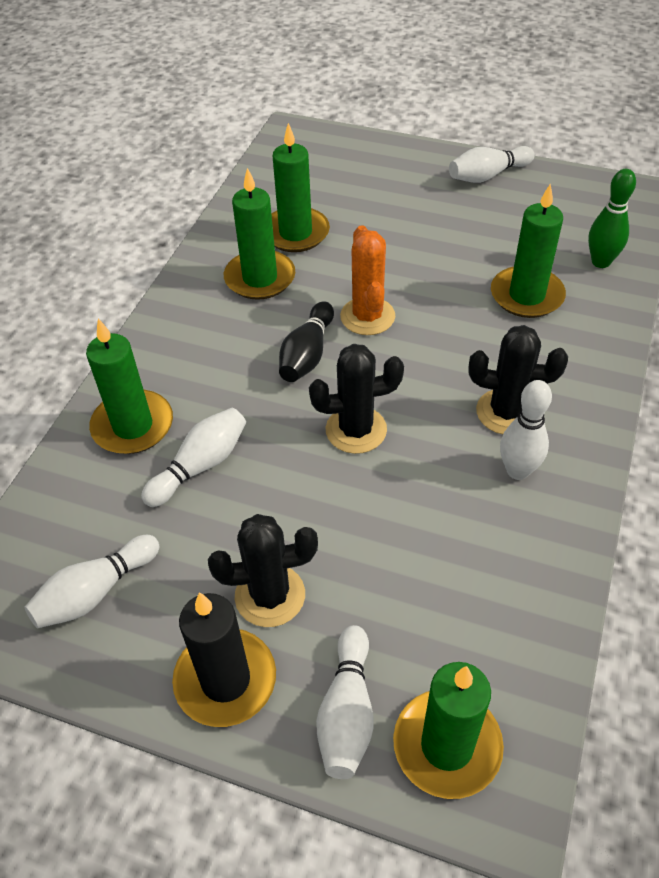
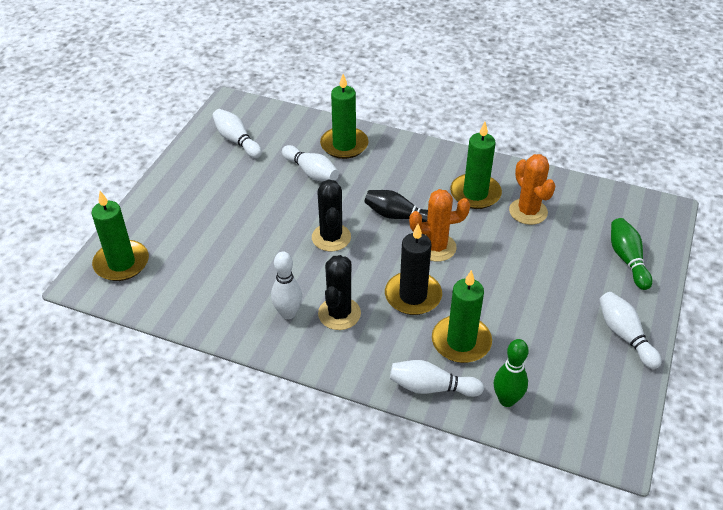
camera: 90 degrees right, 5 degrees down
(225, 680) = (178, 186): black candle -> black candle (413, 296)
(270, 595) = (221, 200): black cactus -> none
(295, 233) = (528, 211): green candle -> orange cactus
(347, 712) = (149, 228): white bowling pin -> white bowling pin (431, 387)
(374, 164) = (627, 259): none -> green bowling pin

